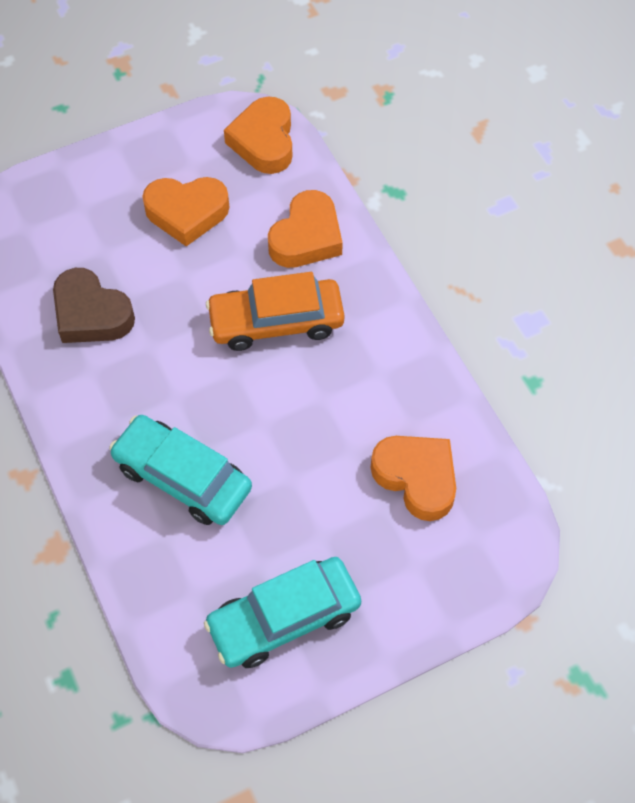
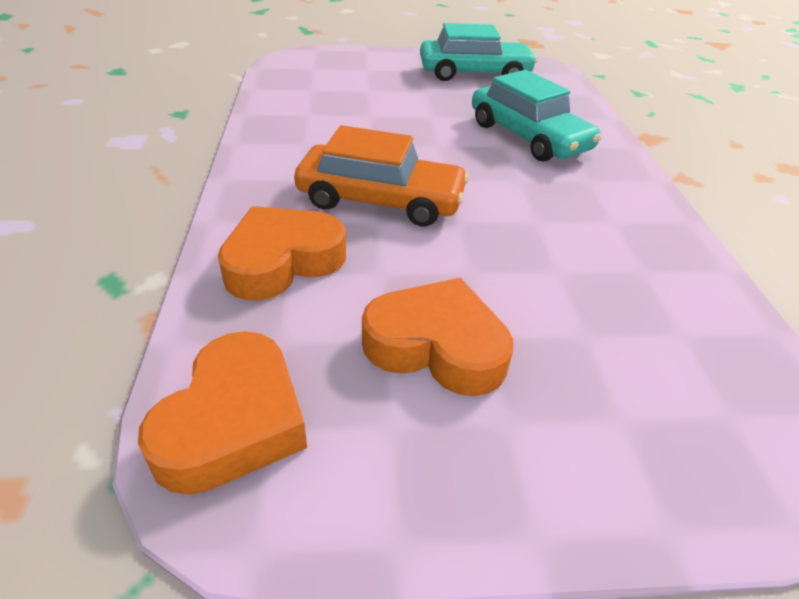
camera: 160 degrees left, 20 degrees down
(91, 314) = (611, 269): brown heart -> none
(416, 478) = (331, 93): orange heart -> none

